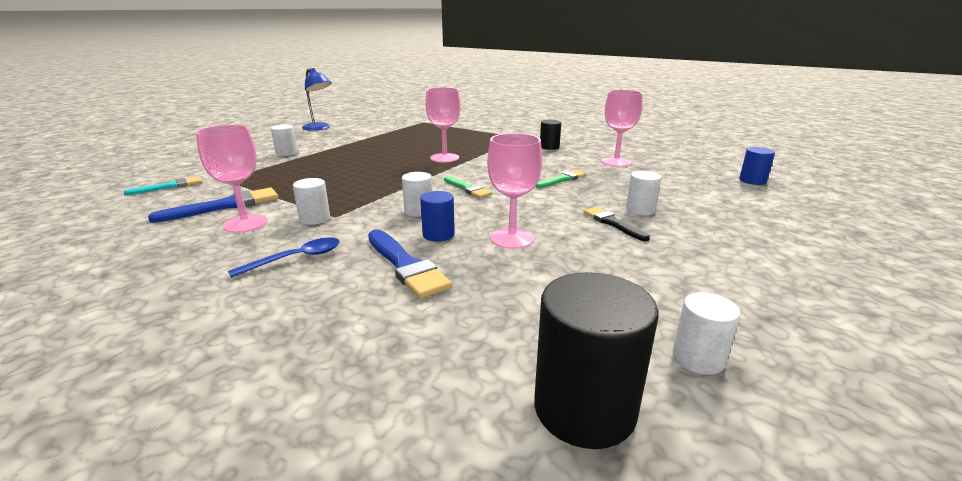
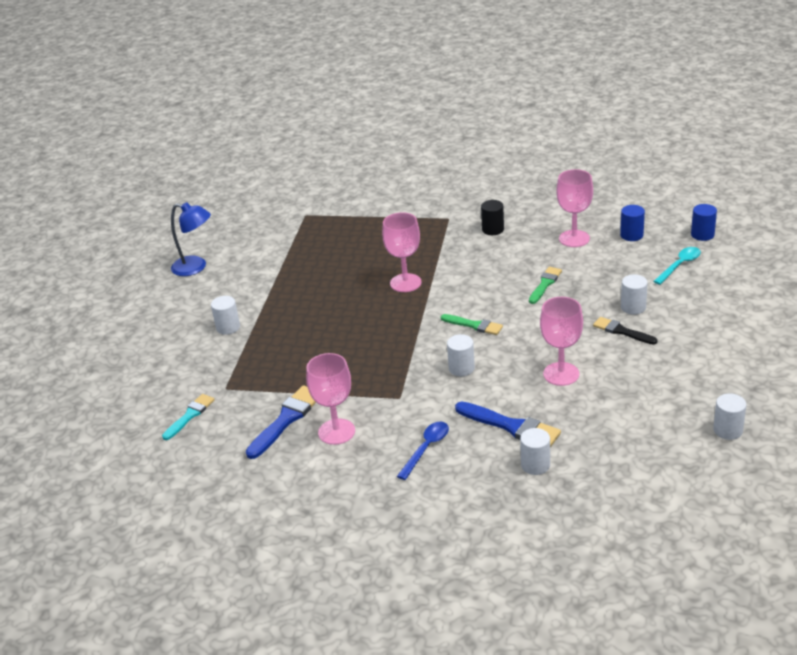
camera: 20 degrees left, 10 degrees up
(315, 219) = (386, 406): white cylinder -> white cylinder (535, 465)
(438, 234) = (504, 389): blue cylinder -> blue cylinder (631, 235)
(584, 408) = (688, 479): black cylinder -> none
(714, 194) = (679, 265): none -> turquoise spoon

